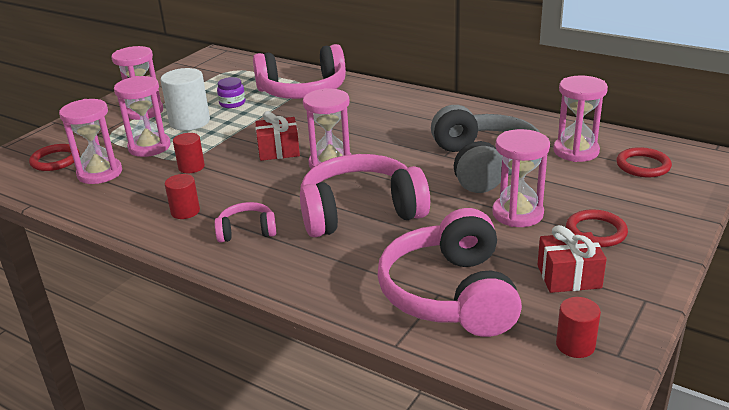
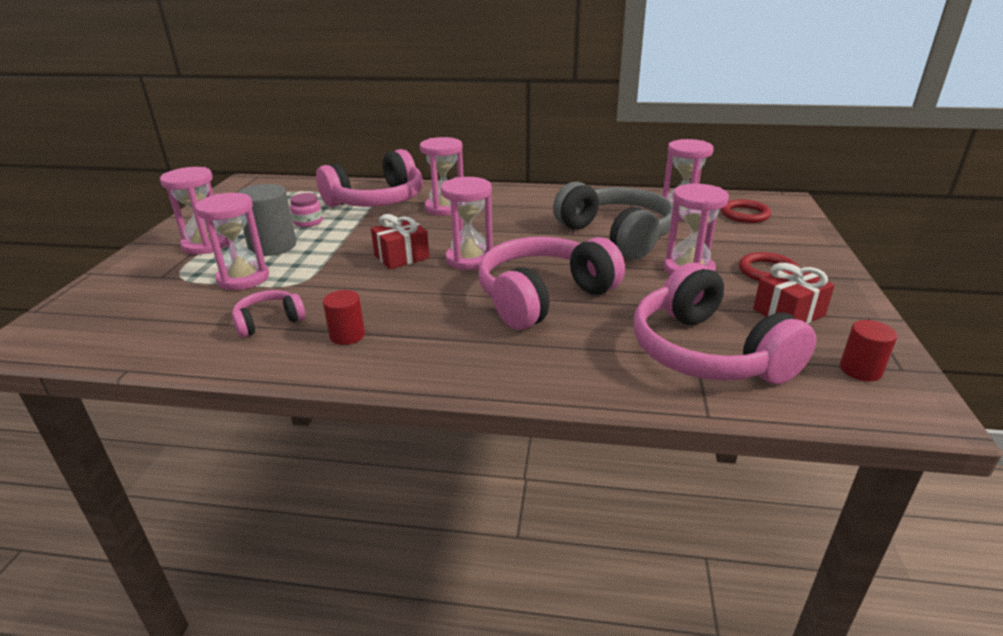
camera: 25 degrees left, 0 degrees up
(55, 160) = (124, 313): red ring -> none
(100, 173) = (199, 316): pink hourglass -> pink hourglass (445, 208)
(189, 122) = (272, 246): white cylinder -> grey cylinder
(191, 167) = (314, 289): red cylinder -> none
(232, 103) = (308, 222): purple jar -> pink jar
(247, 231) = (440, 340): pink headphones -> pink headphones (269, 321)

